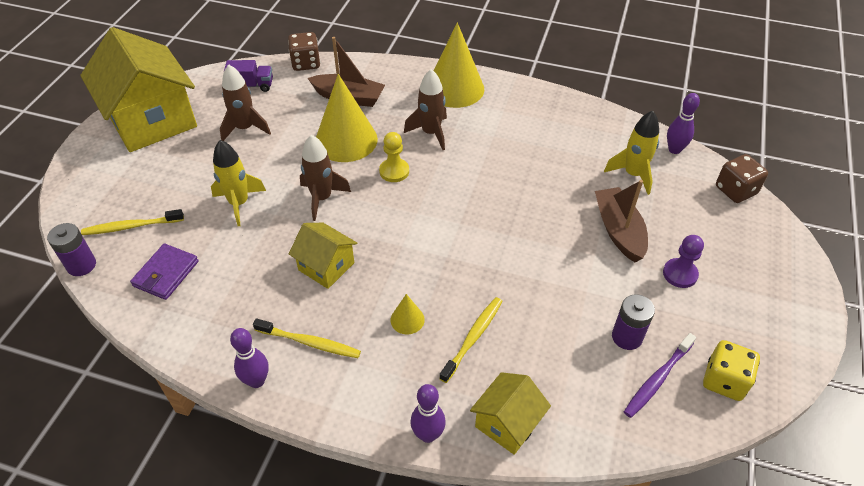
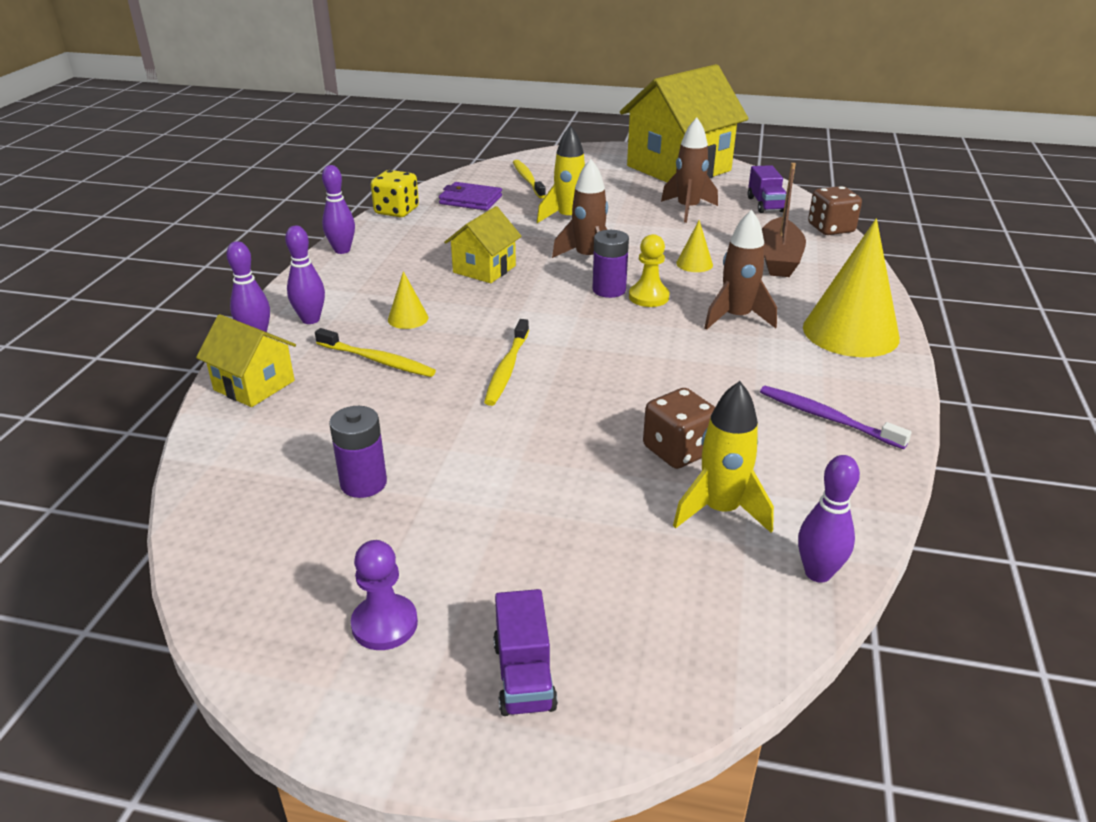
camera: 85 degrees right, 15 degrees down
(81, 265) = (479, 169): purple battery -> purple battery (609, 290)
(310, 343) = (382, 270): yellow toothbrush -> yellow toothbrush (507, 369)
(346, 140) = (694, 264): yellow cone -> yellow cone, size x0.44
(400, 393) = (310, 319): none -> purple bowling pin
(619, 231) = (576, 486): brown boat -> none
(657, 379) = (286, 508): purple toothbrush -> purple toothbrush (826, 418)
(680, 274) = (486, 550): purple pawn -> purple pawn (384, 624)
(724, 381) = (267, 581): yellow dice -> yellow dice (396, 211)
(735, 190) = (725, 659): brown dice -> brown dice (678, 450)
(763, 262) = (524, 676): none -> purple truck

